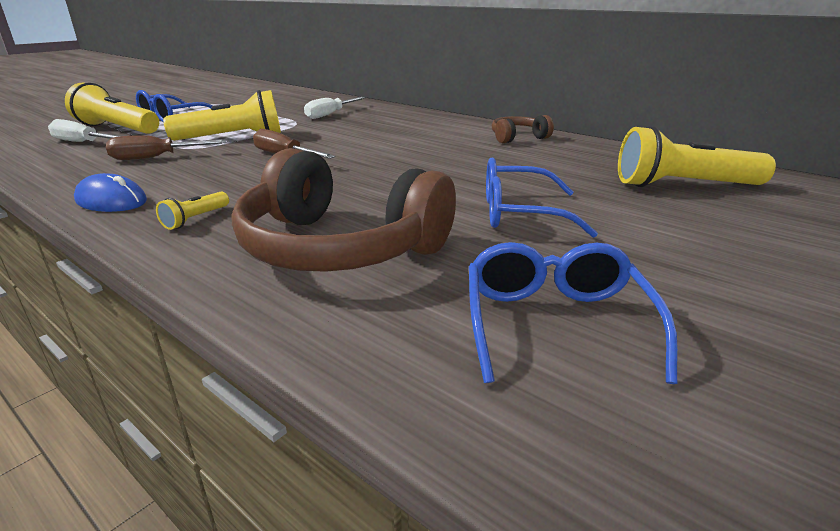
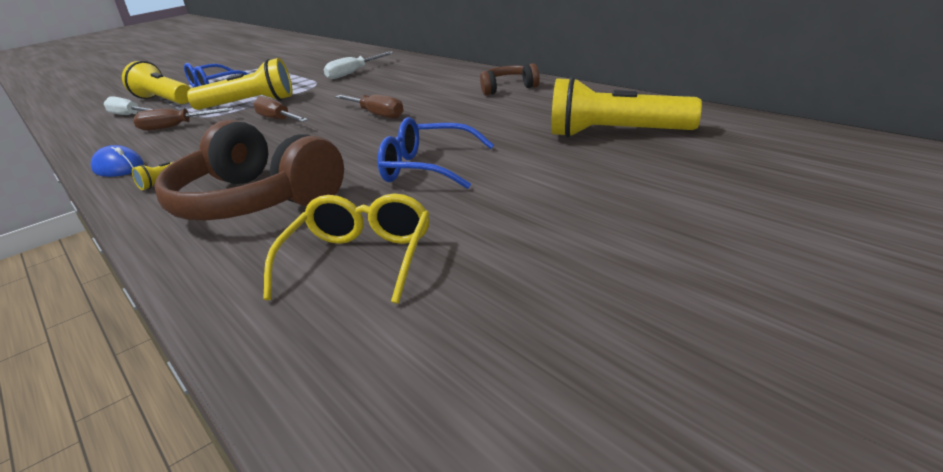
camera: 15 degrees right, 0 degrees up
(399, 156) = (376, 114): none -> brown screwdriver
(555, 323) = (359, 259): blue glasses -> yellow glasses

